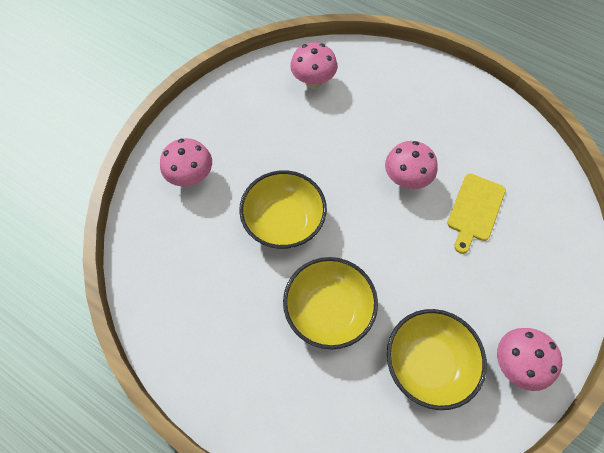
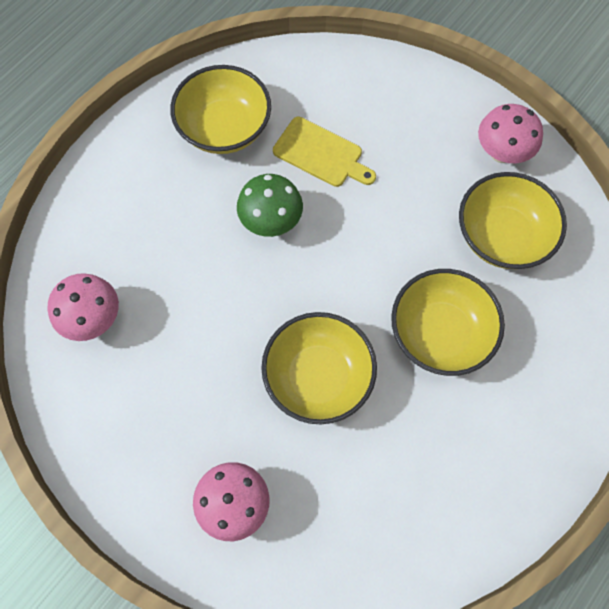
camera: 85 degrees left, 5 degrees up
(406, 179) = (271, 221): pink mushroom -> green mushroom
(480, 140) = (224, 128): none -> yellow bowl

